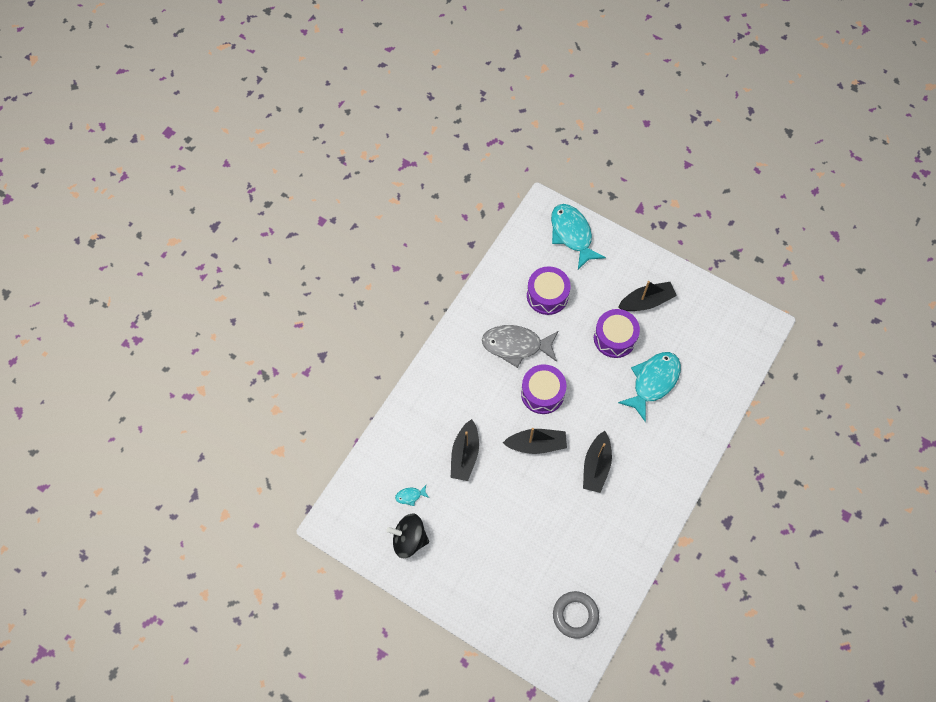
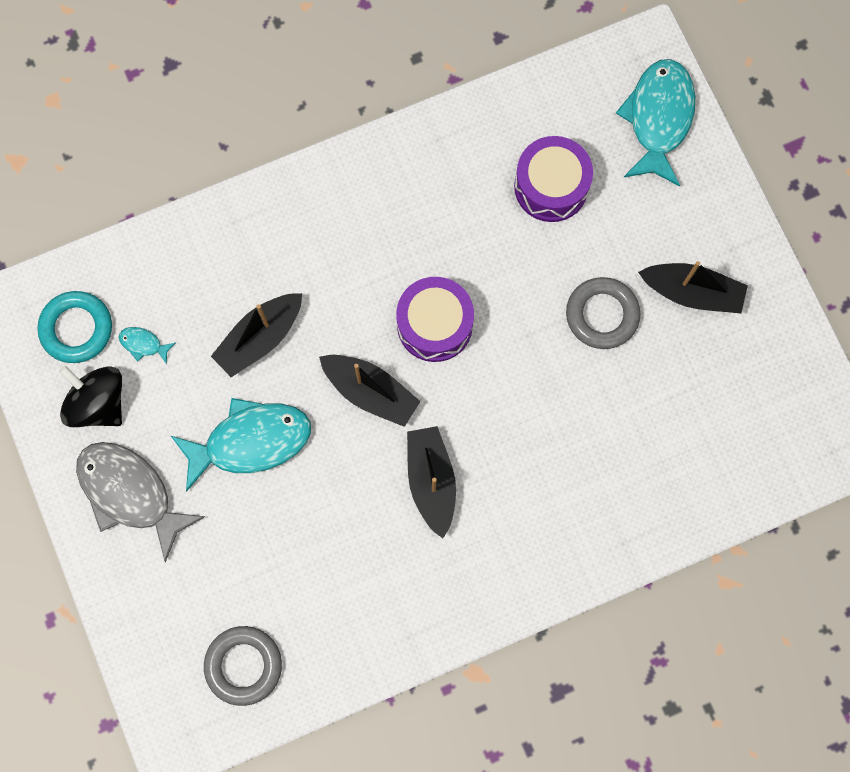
camera: 35 degrees right, 10 degrees up
(371, 511) = (76, 329): none -> turquoise ring
(516, 345) = (449, 230): grey fish -> grey fish (130, 493)
(596, 466) = (431, 481): black boat -> black boat turned 120 degrees clockwise
(614, 338) = (602, 315): purple drum -> grey ring
(653, 382) = (608, 417): turquoise fish -> turquoise fish (250, 441)

